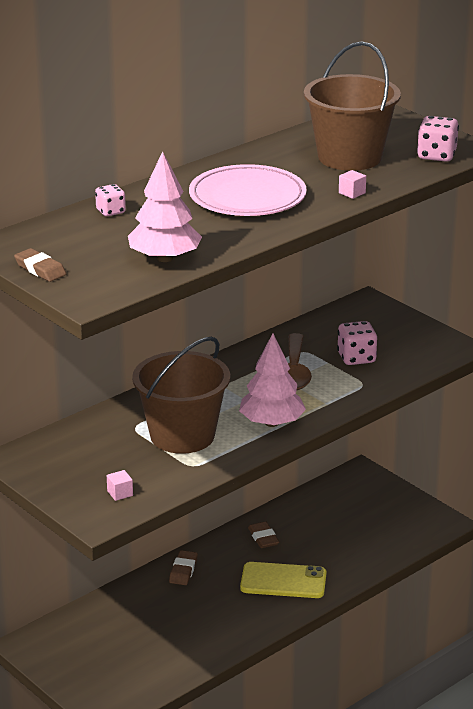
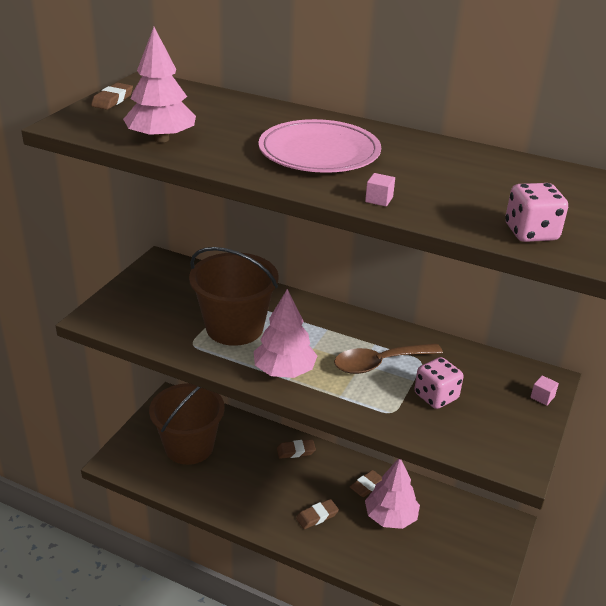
camera: 65 degrees right, 5 degrees up
(110, 211) = (239, 106): pink dice -> none
(120, 493) = (134, 318): pink cube -> pink cube (542, 397)
(283, 581) = (317, 516): yellow phone -> brown eraser
(312, 536) = (390, 517): none -> pink tree
(349, 157) = (466, 185): brown bucket -> brown bucket (189, 446)

